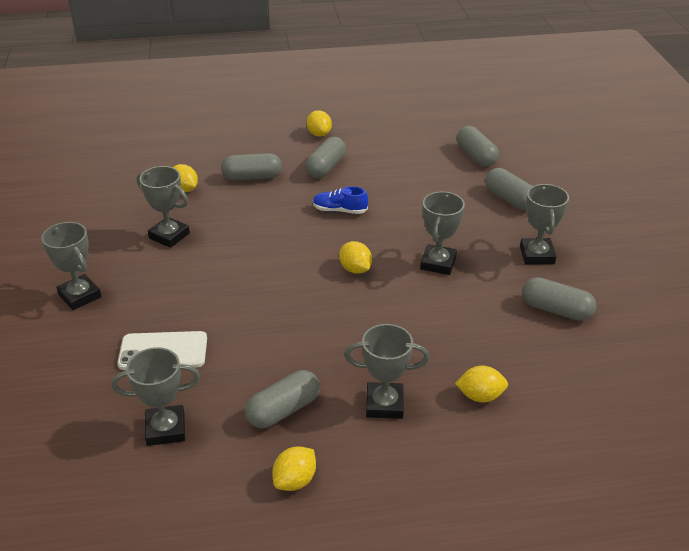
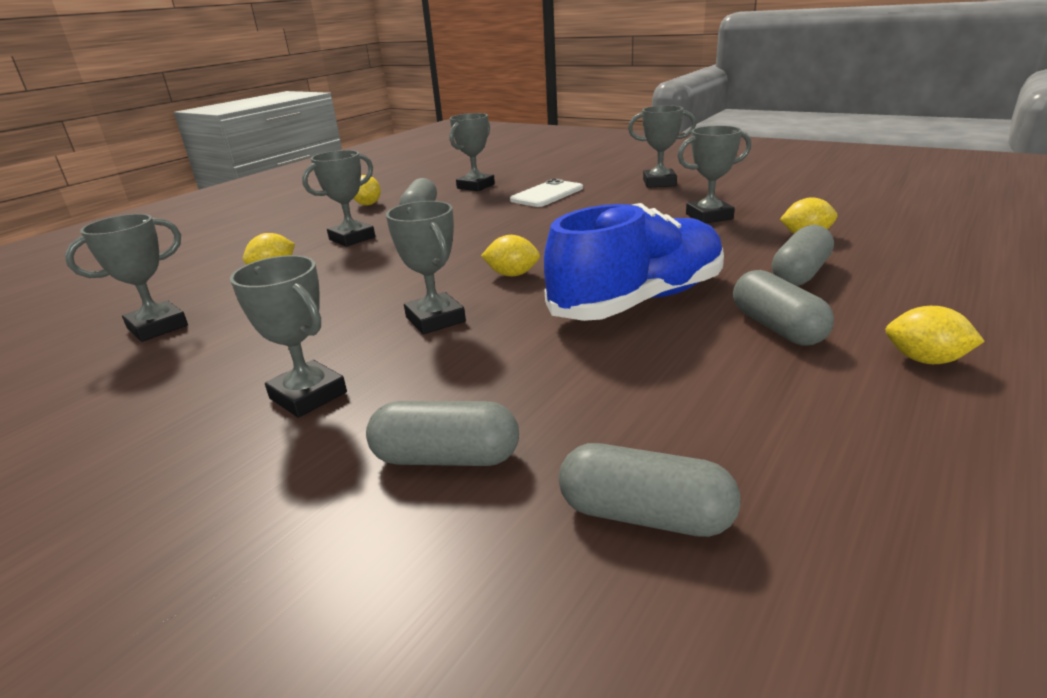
camera: 135 degrees right, 10 degrees down
(339, 210) = (638, 301): blue shoe -> blue shoe, size x2.36
(556, 310) = (233, 352): grey capsule -> none
(593, 371) = (157, 327): none -> grey trophy

